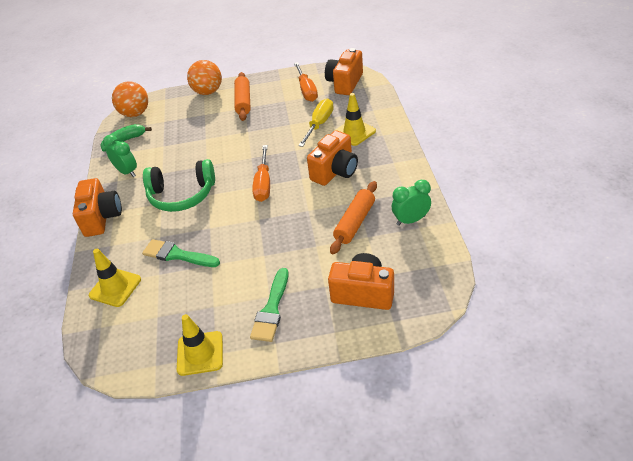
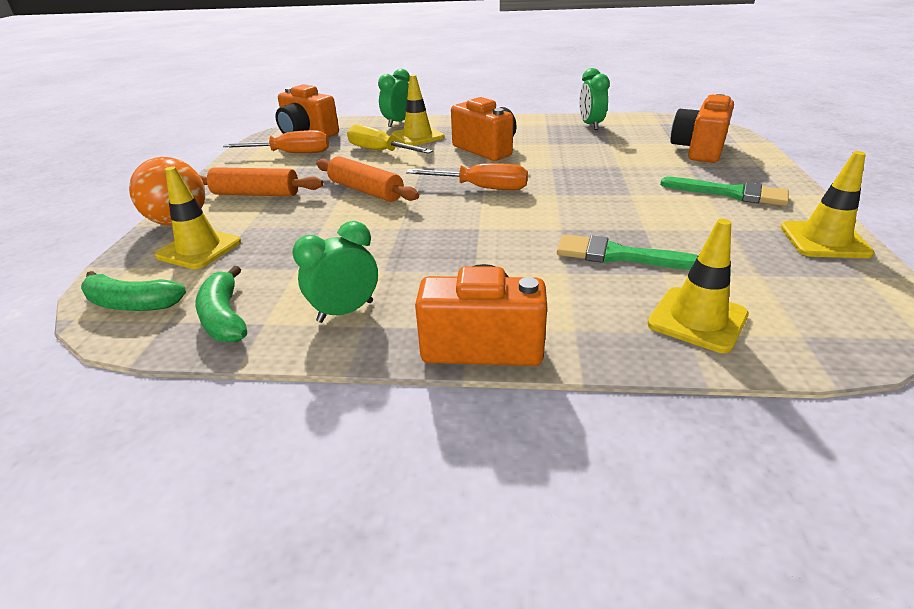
camera: 80 degrees left, 10 degrees down
(135, 114) = (132, 304): orange ball -> green banana
(177, 255) = (619, 255): green brush -> green brush turned 75 degrees clockwise
(180, 110) = (199, 249): none -> yellow traffic cone
(182, 195) = (465, 250): green headphones -> none
(355, 222) = (585, 146): orange rolling pin -> orange rolling pin (366, 191)
(382, 114) = (398, 123): none -> green clock

